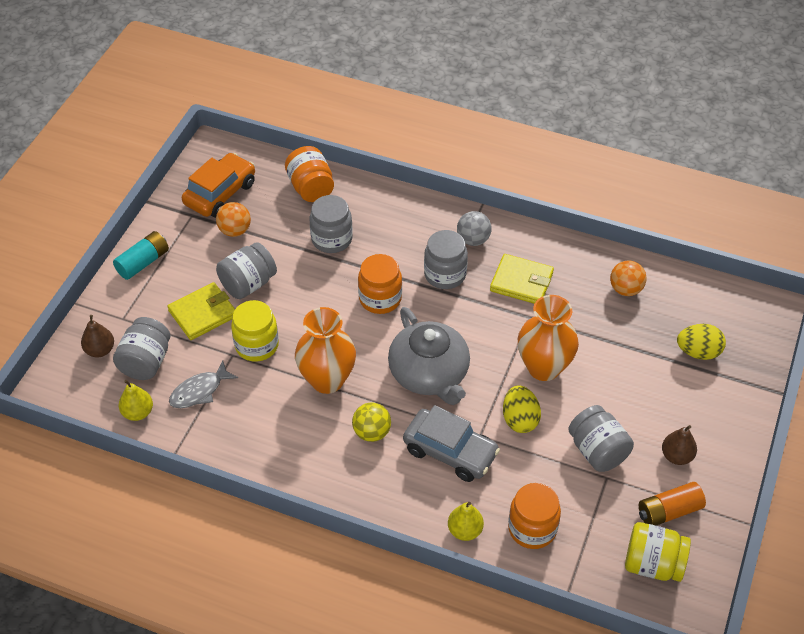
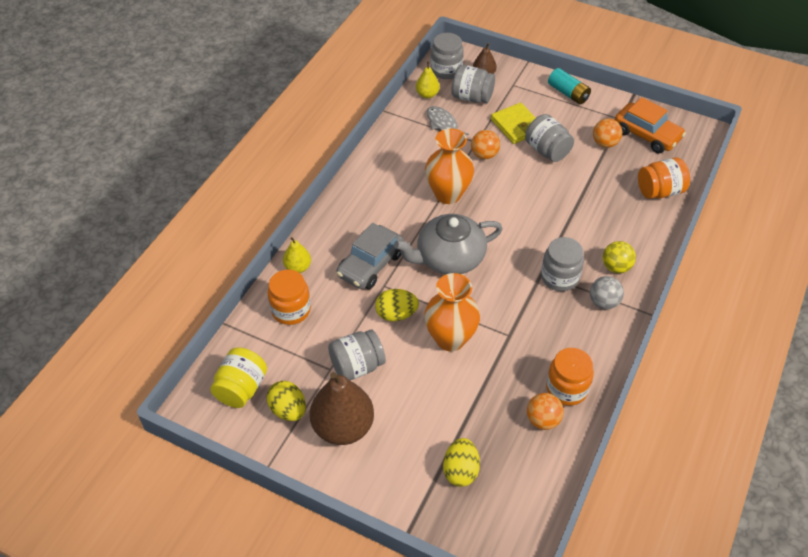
camera: 95 degrees right, 0 degrees up
(257, 345) = (484, 155): yellow jar -> orange ball
(332, 239) = (598, 202): grey jar -> grey jar (446, 70)
(372, 432) = (395, 218): yellow ball -> yellow ball (616, 267)
(380, 299) = (531, 231): orange jar -> orange jar (566, 388)
(521, 282) = (551, 334): yellow wallet -> none
(669, 511) = (288, 410): orange battery -> yellow egg
(676, 456) = (343, 427): brown pear -> brown pear, size x1.98

